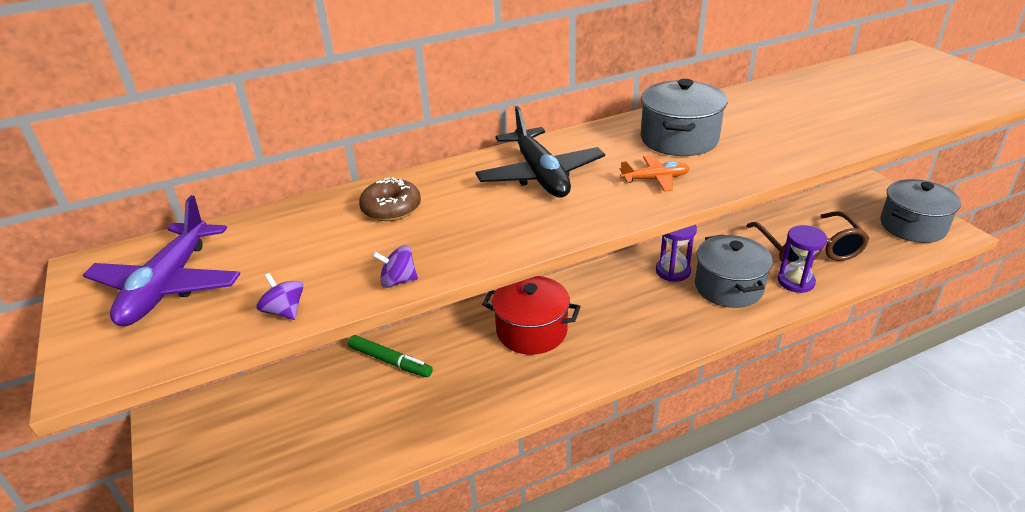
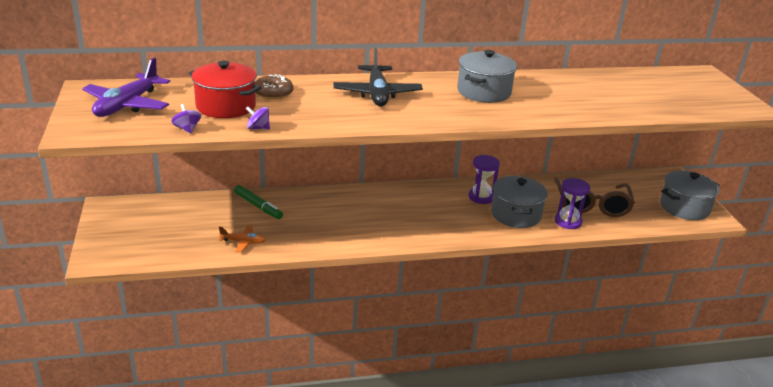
camera: 10 degrees right, 5 degrees down
(531, 331) = (361, 210): red pot -> red pot (226, 106)
(655, 179) = (450, 110): orange plane -> orange plane (243, 242)

